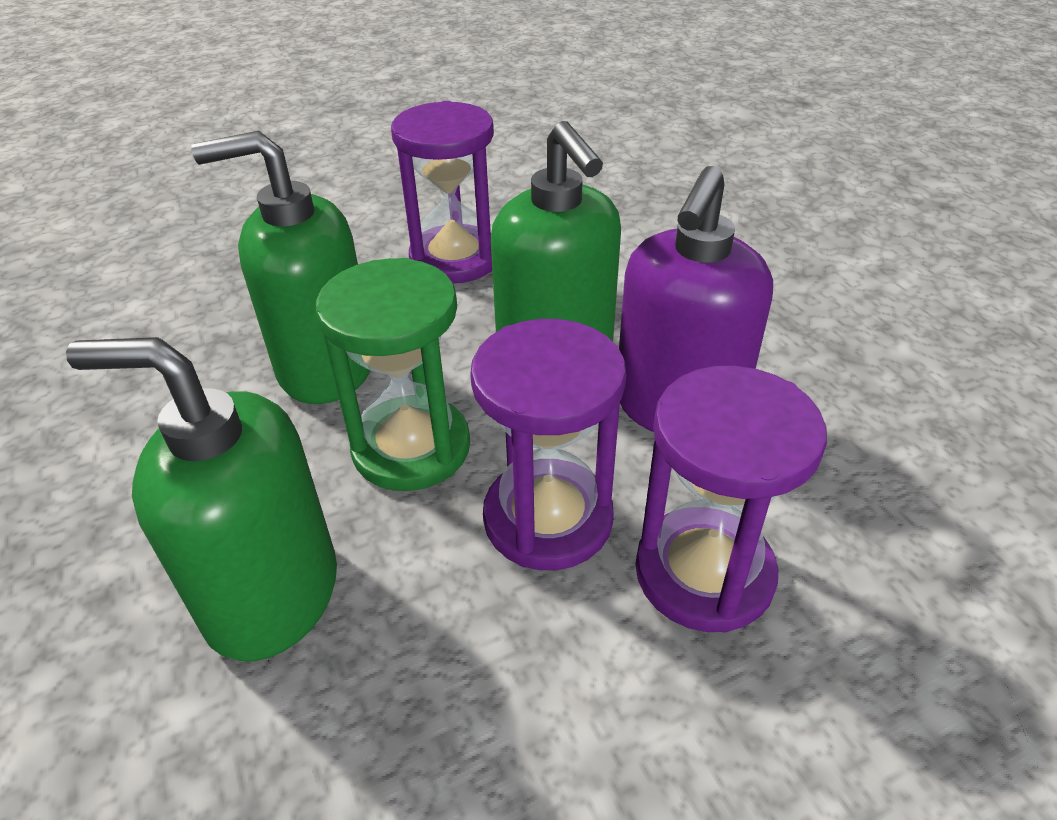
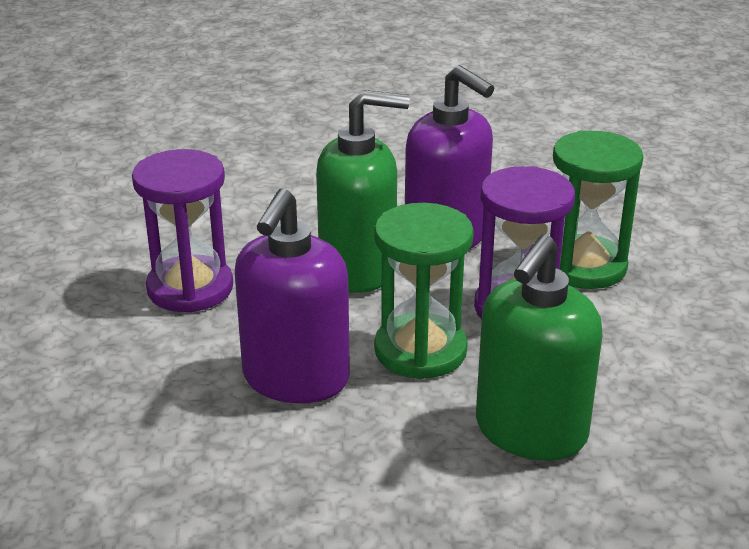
camera: 70 degrees left, 10 degrees down
(325, 367) = (295, 379): green soap dispenser -> purple soap dispenser
(704, 573) = (584, 266): purple hourglass -> green hourglass

